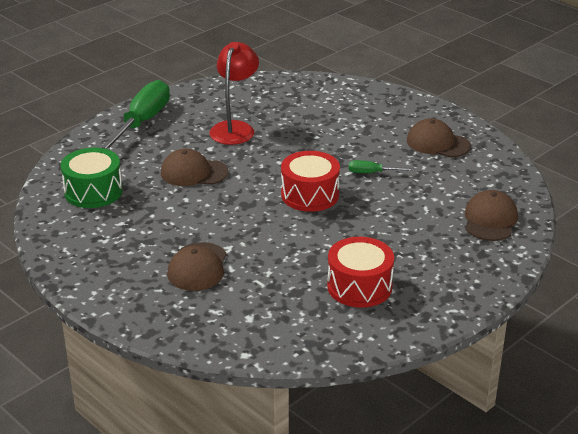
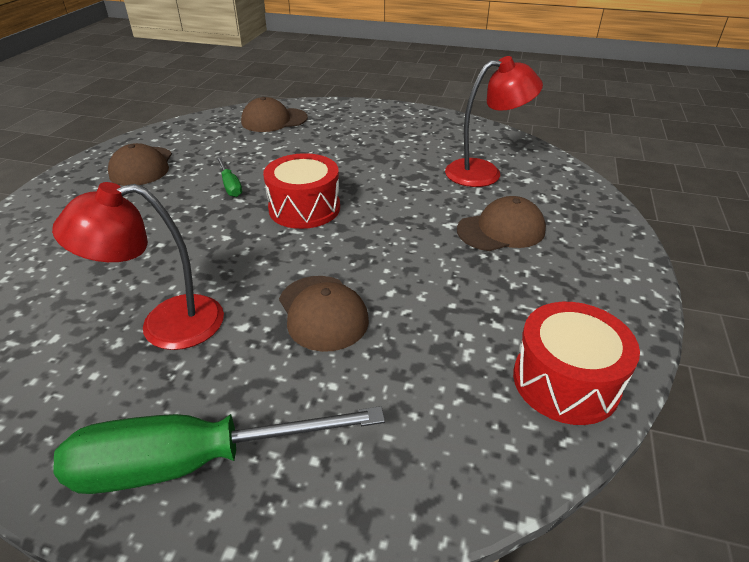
camera: 120 degrees left, 5 degrees up
(93, 191) = (460, 397): green drum -> none
(283, 299) = (484, 172): none -> red lamp
(359, 286) = (425, 147): red drum -> red drum (565, 381)

